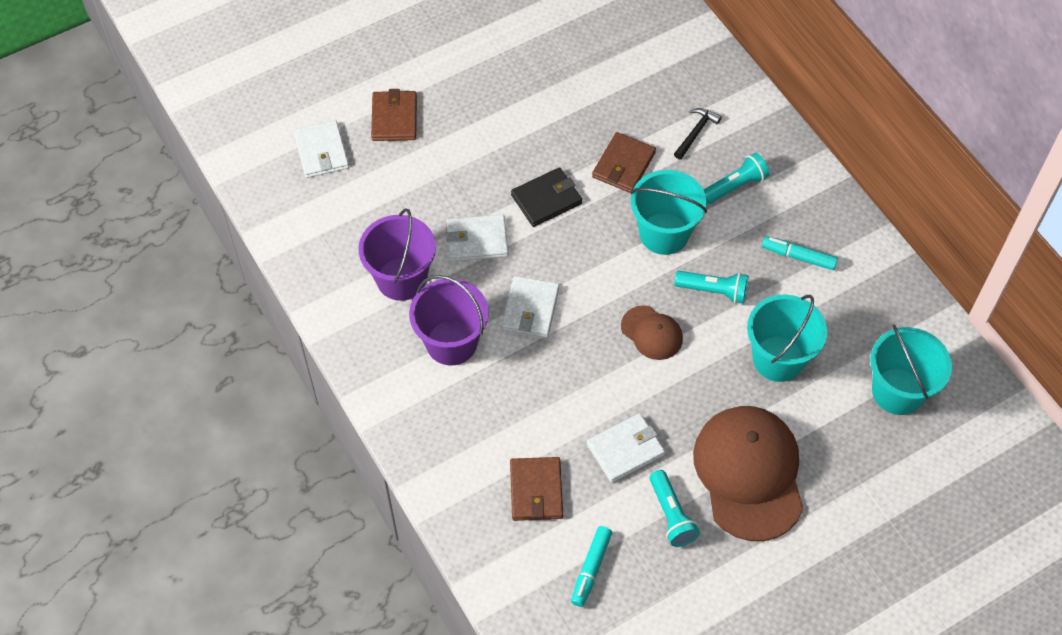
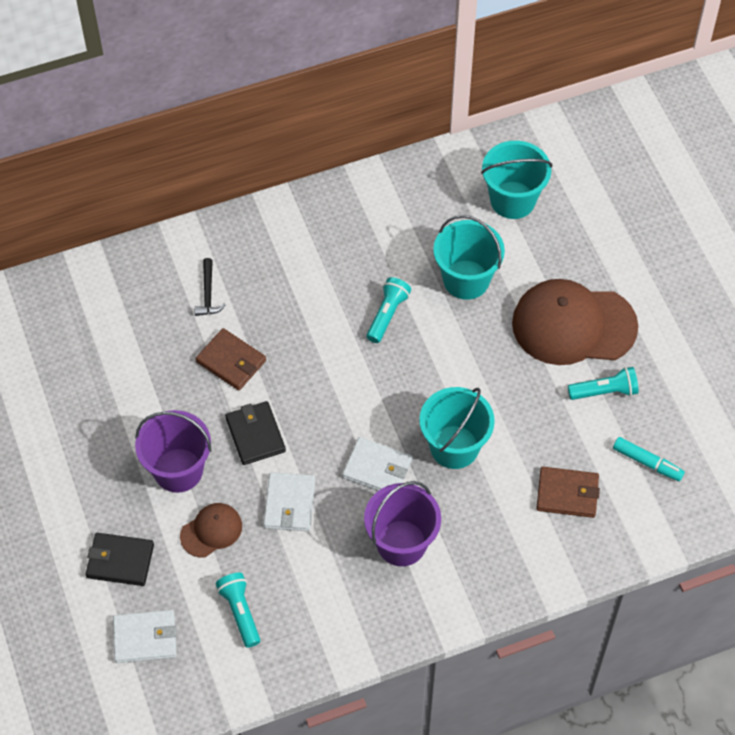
camera: 80 degrees left, 0 degrees up
(394, 118) = (120, 561): brown wallet -> black wallet
(401, 279) = (320, 579): purple bucket -> purple bucket (178, 470)
(625, 449) = (537, 415): white wallet -> none
(651, 333) = (422, 372): brown cap -> brown cap (211, 531)
(664, 233) = (317, 342): turquoise bucket -> turquoise bucket (454, 447)
(696, 132) = (208, 294): black hammer -> black hammer turned 135 degrees counterclockwise
(735, 186) = (277, 274): turquoise flashlight -> turquoise flashlight (240, 612)
(798, 257) = (365, 241): turquoise marker -> none

